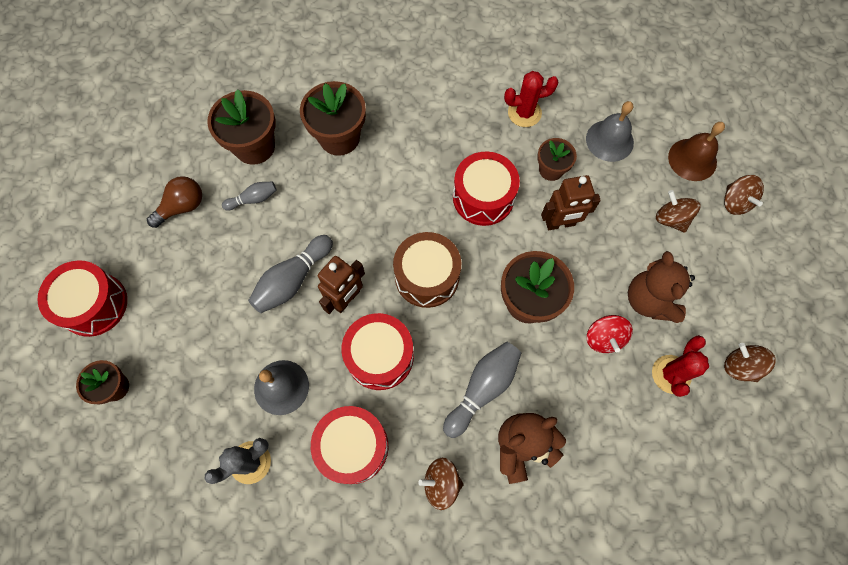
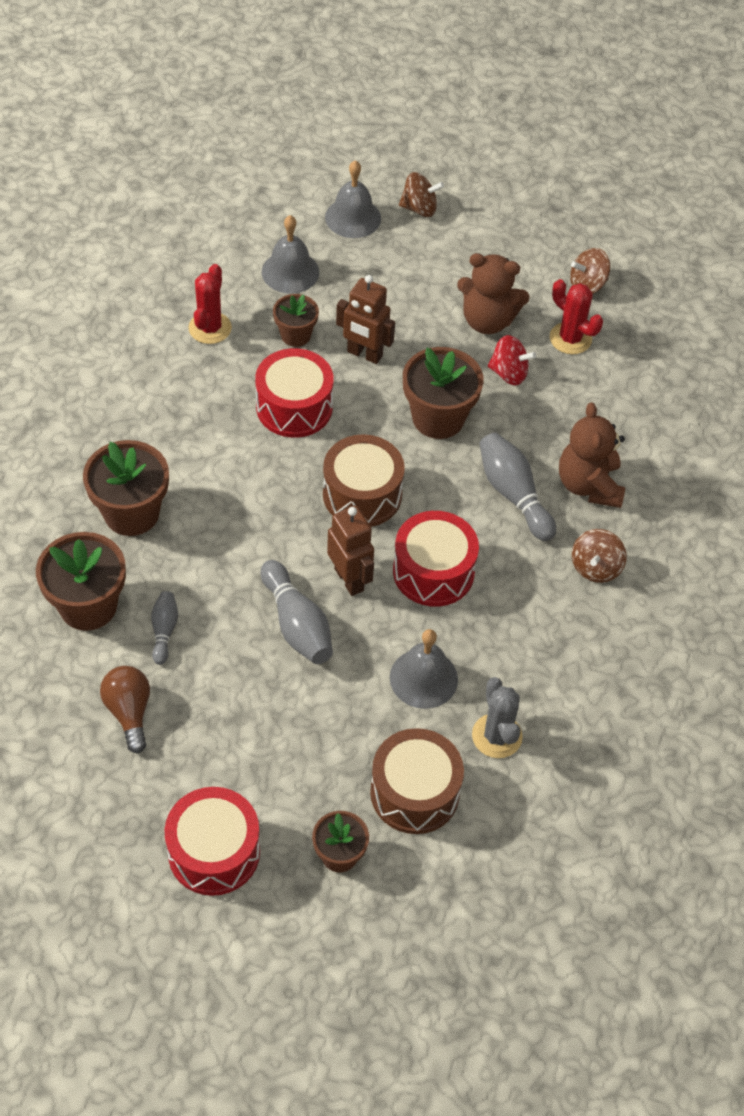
camera: 70 degrees left, 15 degrees down
(181, 419) = (414, 792): none -> brown drum
(353, 447) = (523, 632): red drum -> none
(560, 223) = (364, 354): brown robot -> brown robot turned 105 degrees clockwise
(671, 219) = (410, 264): brown spinning top -> none
(692, 159) = (353, 217): brown bell -> grey bell

